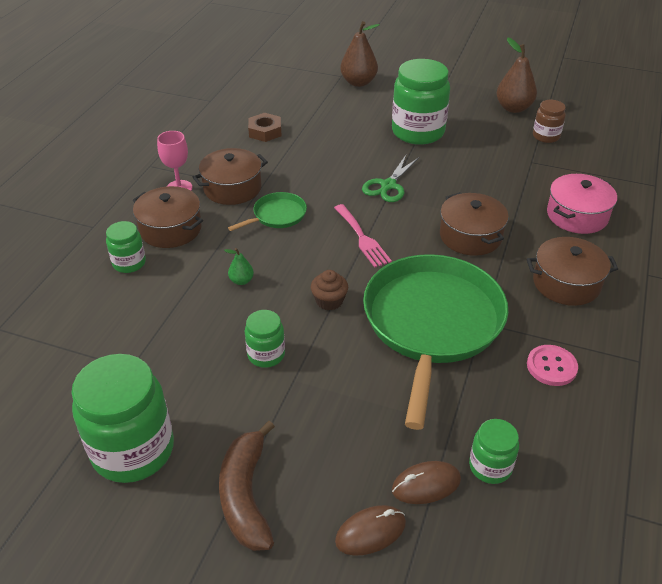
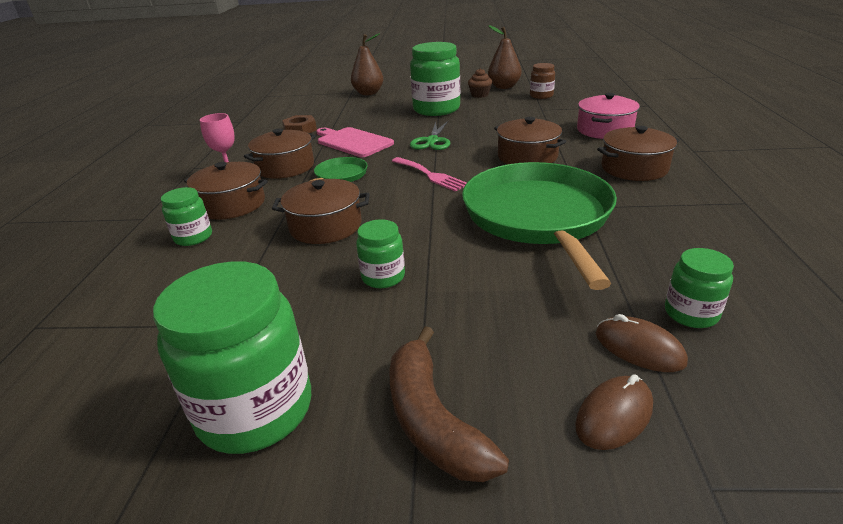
camera: 15 degrees left, 10 degrees down
(241, 281) = (325, 226): green pear -> brown pot
(309, 166) = (352, 142): none -> pink cutting board
(329, 301) = (426, 222): brown cupcake -> brown cupcake (480, 95)
(426, 485) = (639, 348): brown mouse -> brown mouse turned 75 degrees clockwise
(551, 366) = (674, 223): pink button -> none

